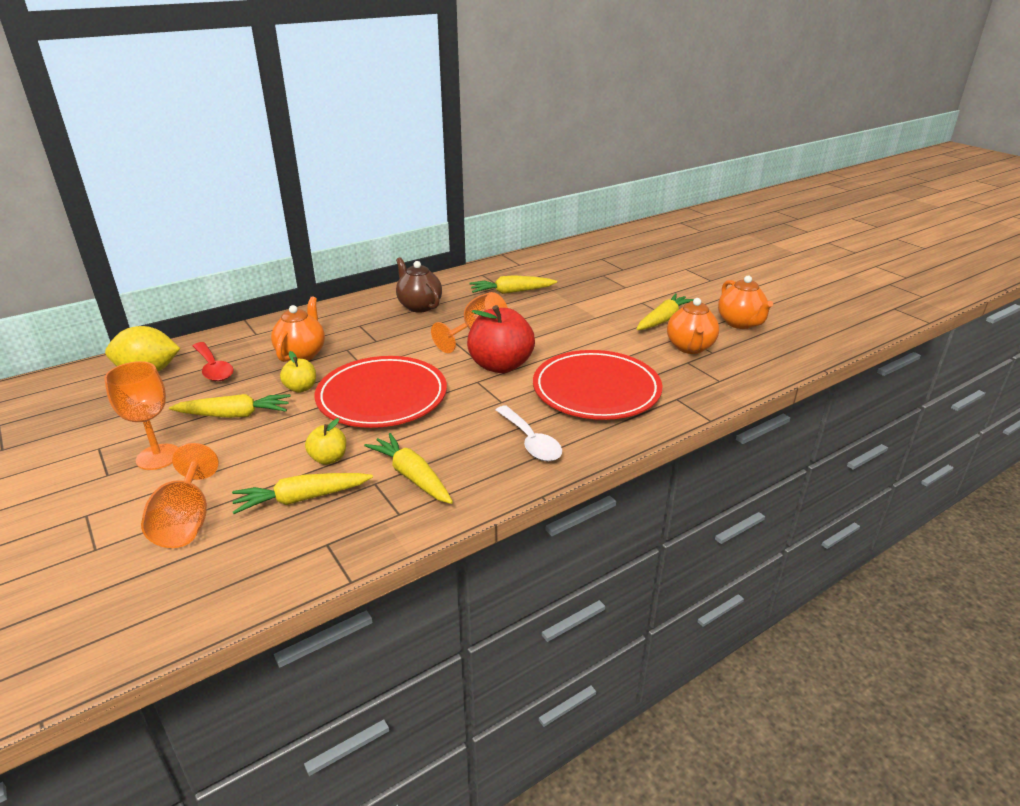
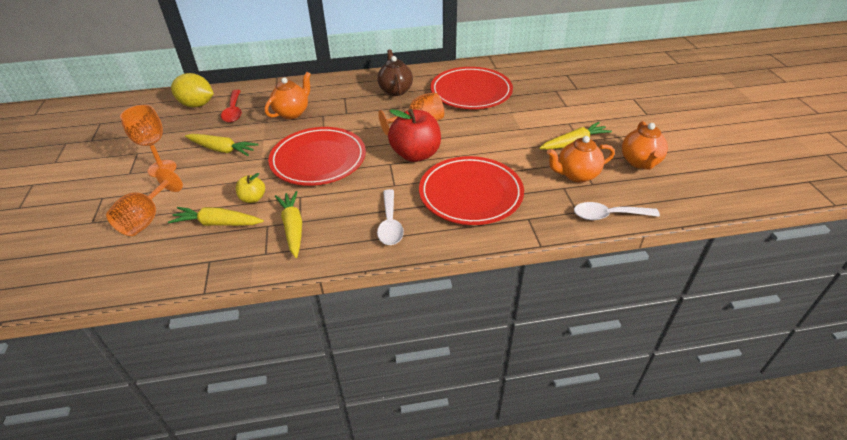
camera: 25 degrees right, 10 degrees up
(301, 388) = (273, 139): yellow apple -> none
(511, 292) = (471, 92): yellow carrot -> red plate
(690, 347) = (576, 175): orange teapot -> orange teapot turned 45 degrees clockwise
(751, 376) = (608, 215): none -> white spoon

